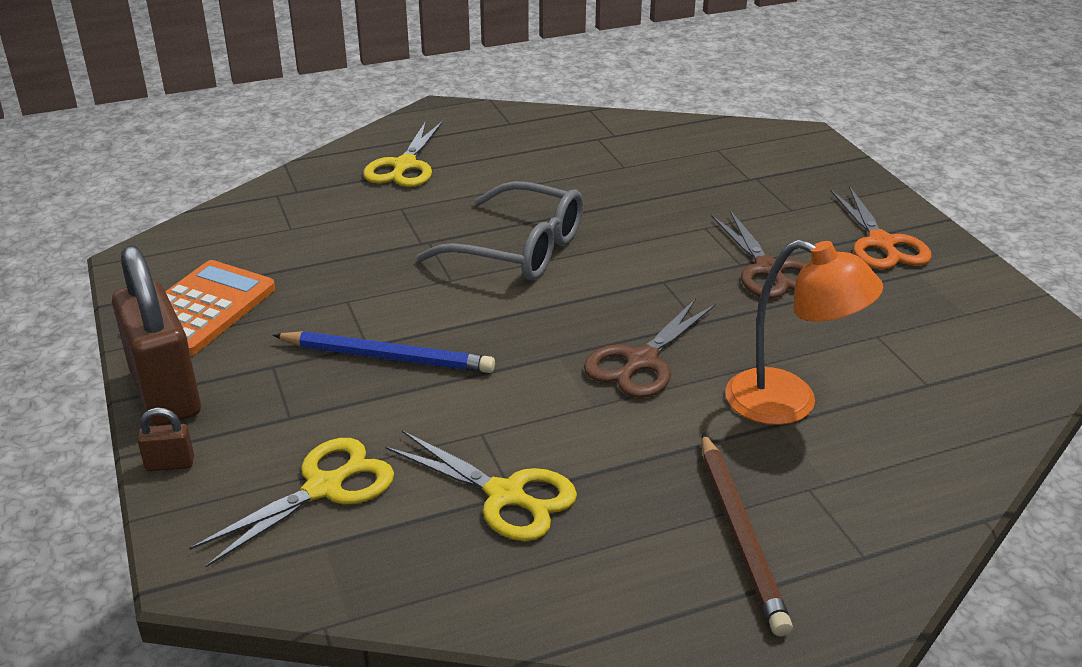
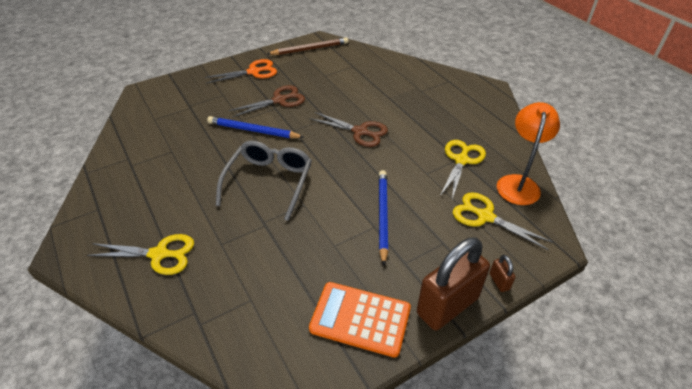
camera: 100 degrees left, 10 degrees up
(667, 238) = (253, 130): none -> blue pencil
(740, 534) = (452, 104): brown pencil -> brown pencil (310, 49)
(789, 403) = (375, 94): orange lamp -> orange lamp (518, 183)

